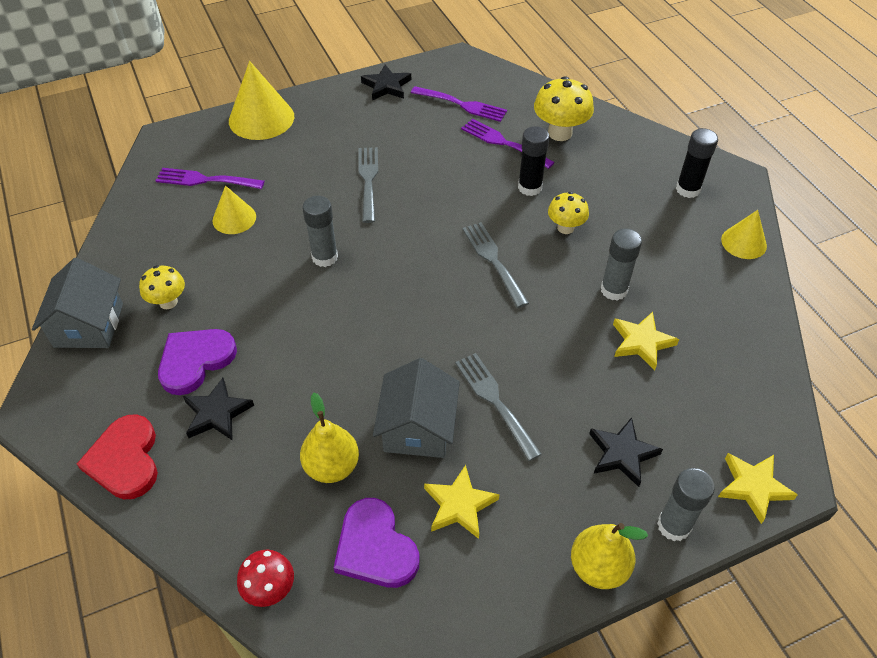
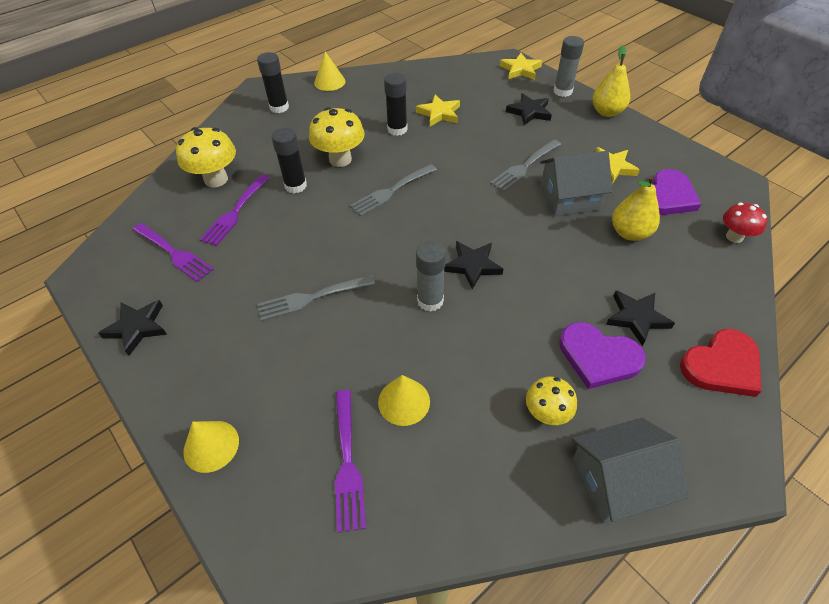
camera: 105 degrees left, 0 degrees up
(261, 118) = (211, 446): yellow cone -> yellow cone, size x0.59
(352, 300) = (472, 265): none -> black star
(462, 105) = (174, 253): purple fork -> purple fork turned 120 degrees clockwise
(565, 228) = (340, 159): yellow mushroom -> yellow mushroom, size x1.60
(614, 290) = (397, 129): grey glue stick -> black glue stick

